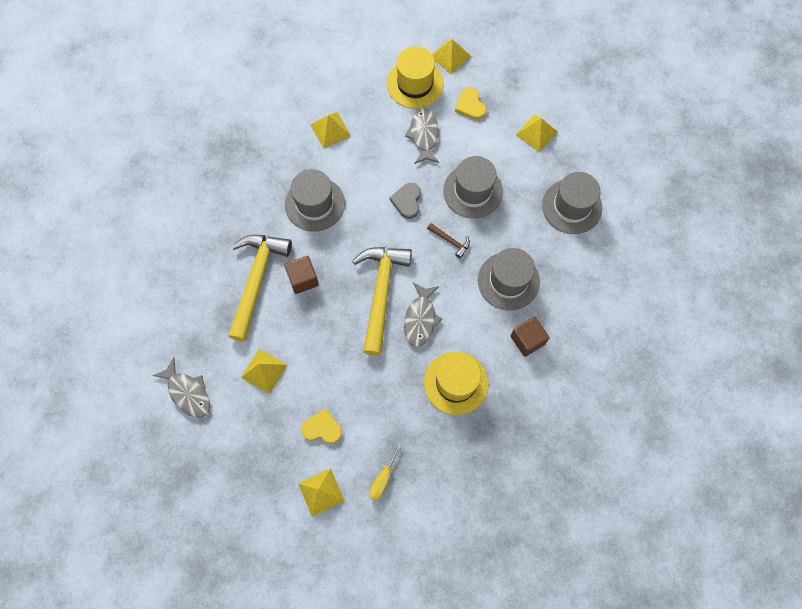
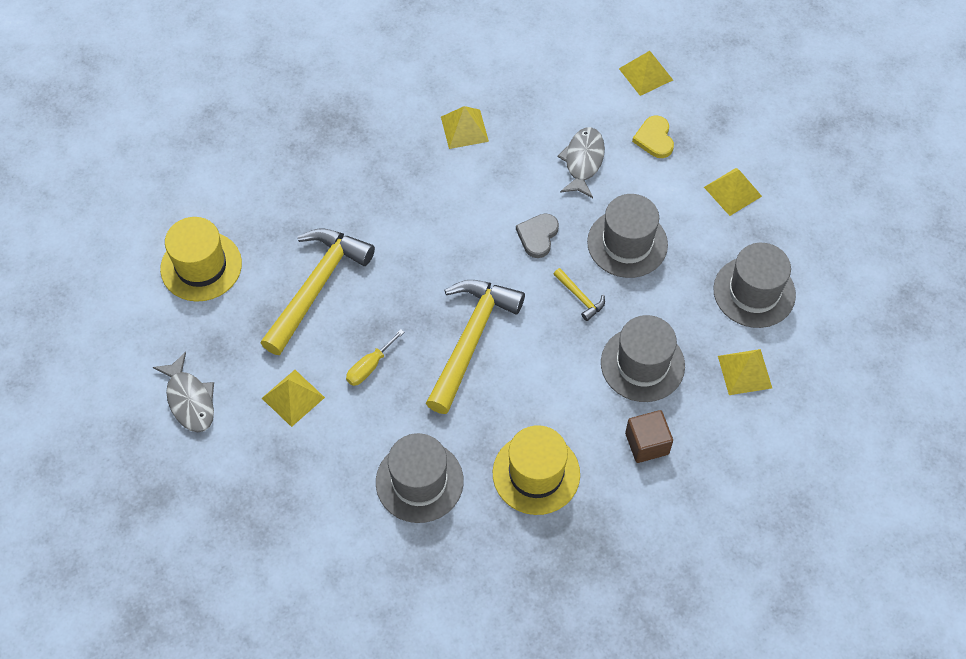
camera: 15 degrees right, 10 degrees down
(303, 279) = (376, 299): brown cube -> none
(315, 204) = (418, 212): grey hat -> grey hat (419, 481)
(321, 492) = (321, 563): yellow pyramid -> yellow pyramid (744, 371)
(322, 428) = (346, 486): yellow heart -> none
(383, 479) = (405, 568): yellow screwdriver -> yellow screwdriver (369, 367)
(415, 84) = (589, 97): yellow hat -> yellow hat (201, 266)
(420, 319) = (513, 383): grey fish -> none
(450, 241) = (580, 297): brown hammer -> yellow hammer

